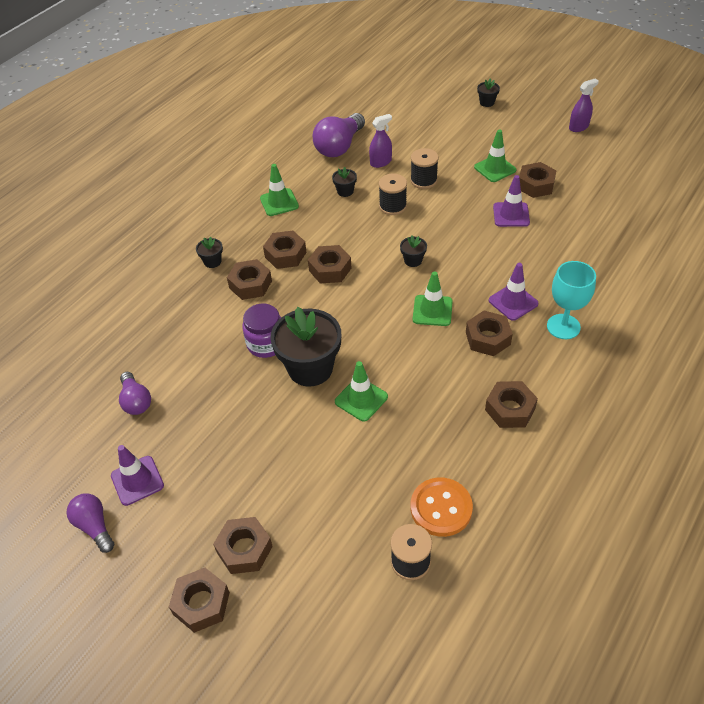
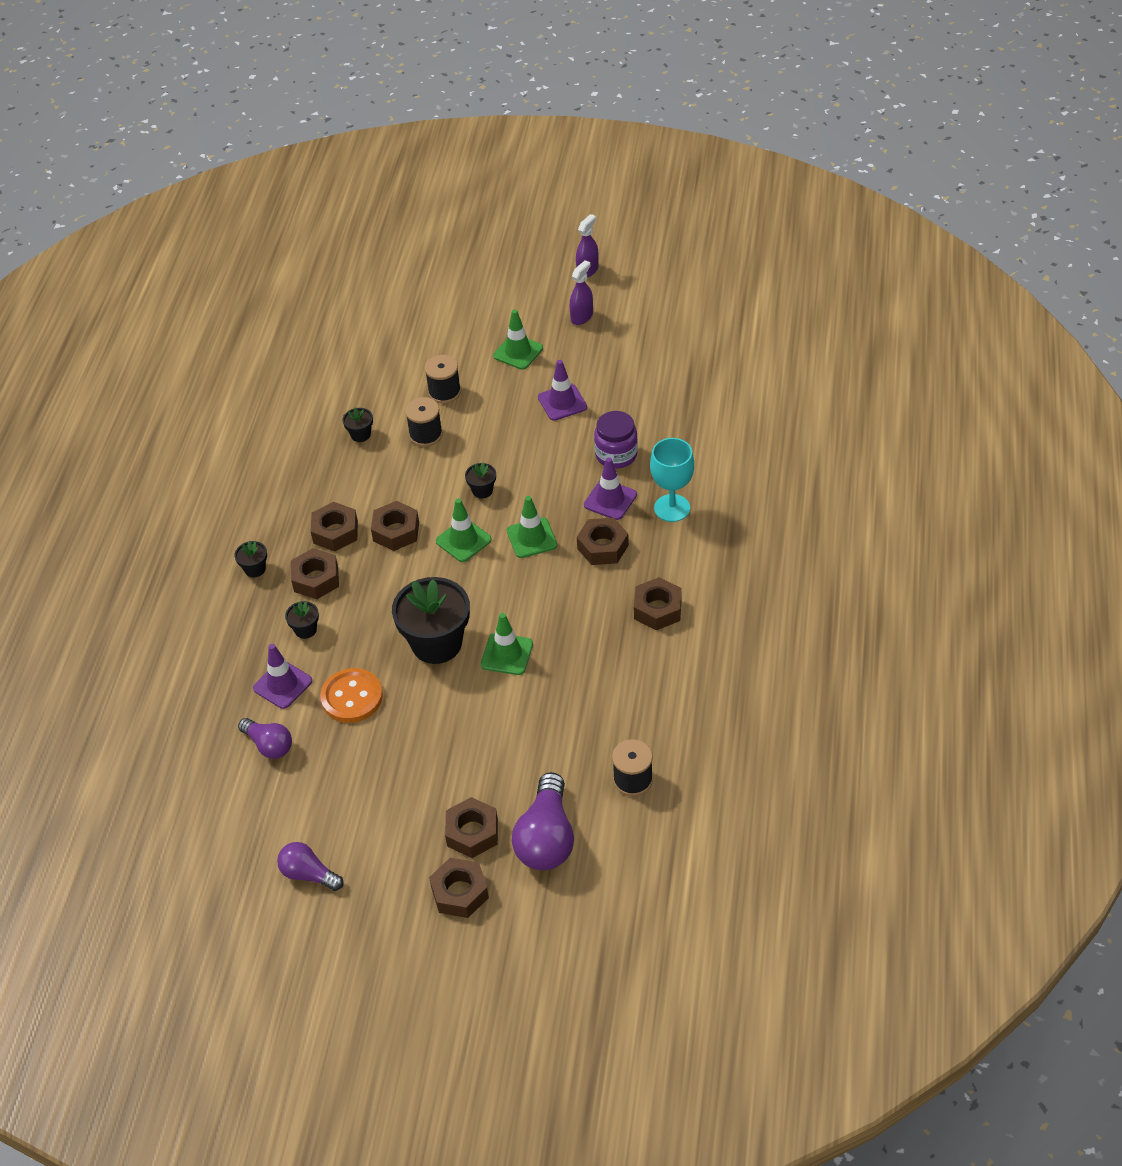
camera: 25 degrees left, 0 degrees up
(137, 480) = (324, 817): purple traffic cone -> purple traffic cone (282, 684)
(266, 344) = (374, 636): purple jar -> purple jar (616, 455)
(279, 202) = (290, 473): green traffic cone -> green traffic cone (463, 540)
(339, 146) = (321, 380): purple light bulb -> purple light bulb (546, 838)
(380, 162) = (382, 385): purple spray bottle -> purple spray bottle (582, 317)
(441, 508) = (637, 724): orange button -> orange button (352, 697)
(487, 102) = (467, 268): black flower pot -> black flower pot (305, 630)
(535, 185) = (572, 358): brown nut -> none

